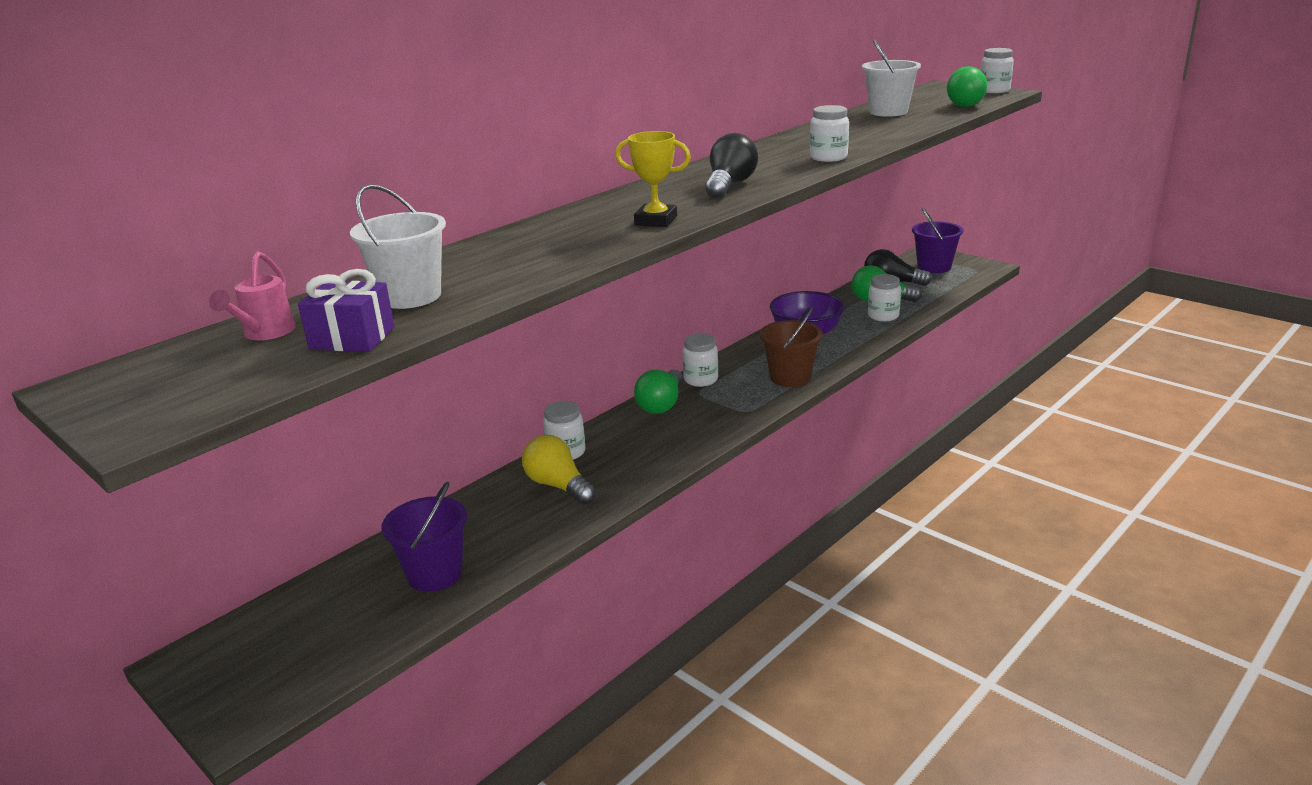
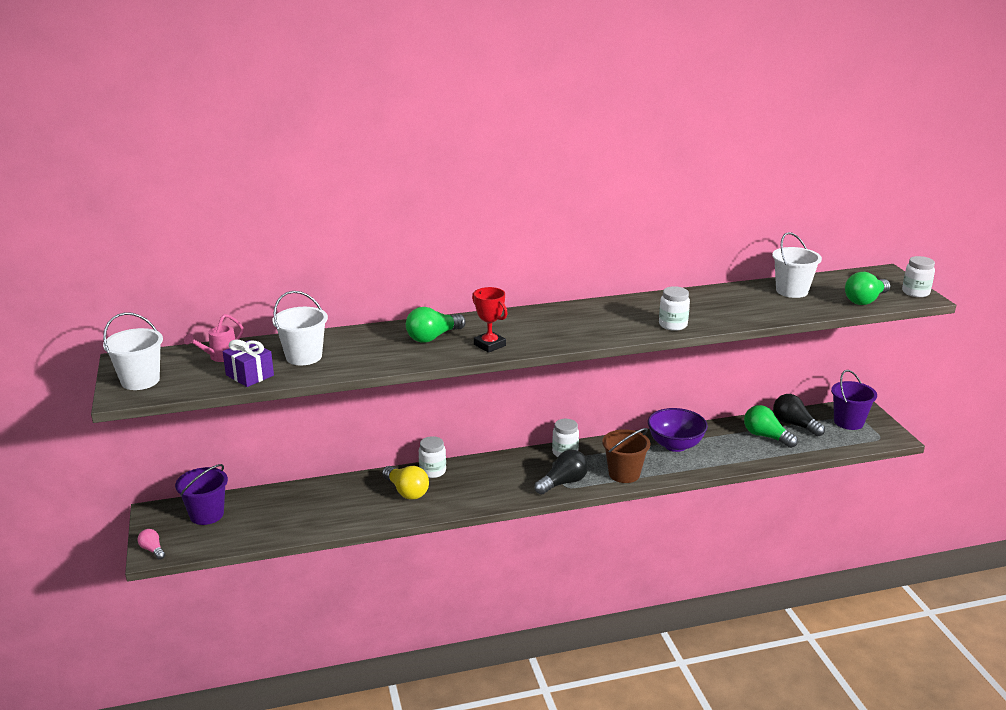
camera: 30 degrees right, 0 degrees up
(150, 401) = (140, 381): none -> white bucket
(233, 718) = (152, 550): none -> pink light bulb
(435, 574) = (297, 516): purple bucket -> purple bucket (206, 514)
(558, 486) = (406, 491): yellow light bulb -> yellow light bulb turned 150 degrees clockwise
(656, 221) = (489, 345): yellow trophy -> red trophy
(662, 404) = (521, 461): green light bulb -> green light bulb (433, 337)
(729, 185) = (573, 329): black light bulb -> black light bulb (563, 483)
(883, 316) = (750, 450): white jar -> none

